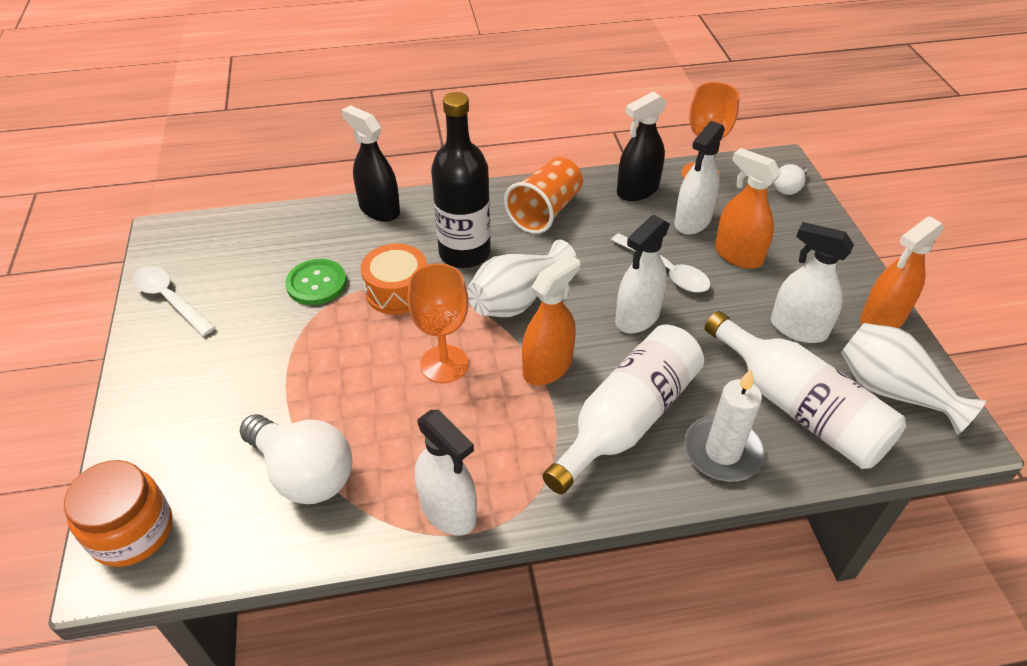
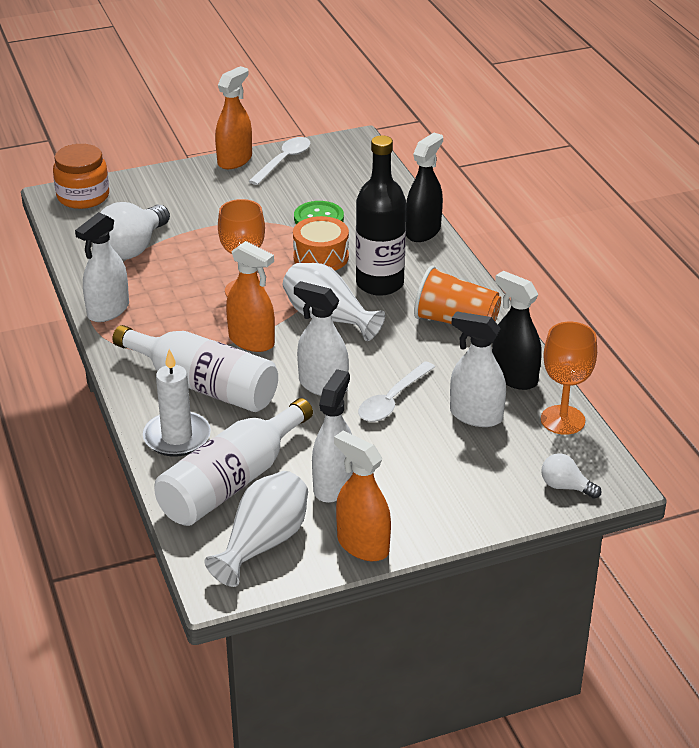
camera: 80 degrees right, 10 degrees down
(738, 255) = (431, 447): orange spray bottle -> orange spray bottle (235, 160)

